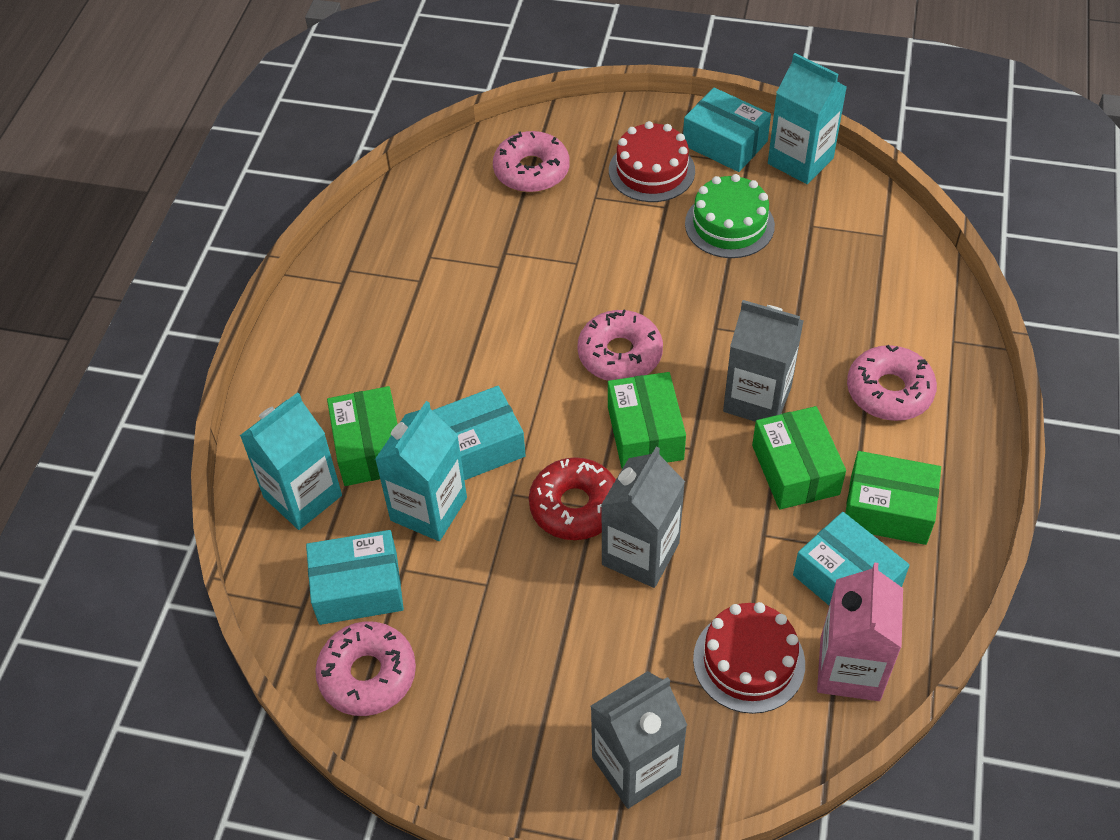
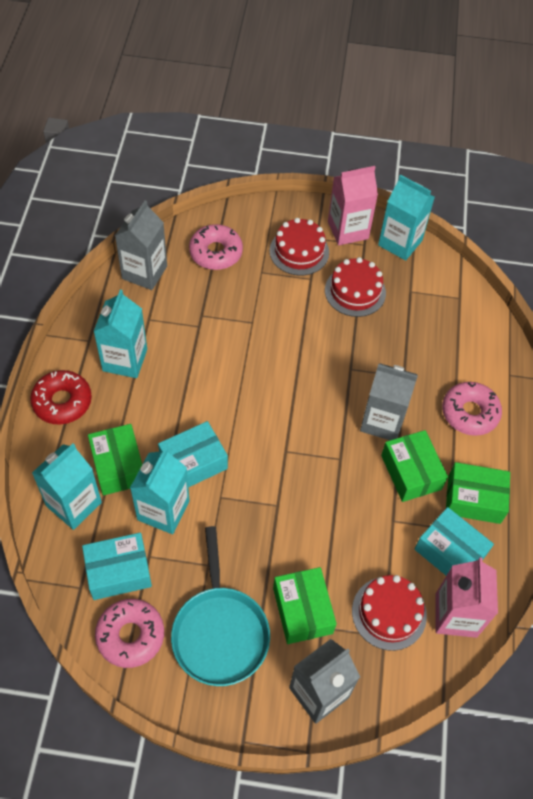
camera: 10 degrees left, 5 degrees up
(391, 309) = (125, 360): none -> turquoise carton
(496, 676) = (220, 632): none -> turquoise pan
(575, 506) = (264, 504): red donut -> red donut (62, 402)
(620, 354) = (287, 390): pink donut -> none
(640, 554) = (311, 538): grey carton -> grey carton (144, 272)
(645, 432) = (308, 448): green box -> green box (302, 610)
(724, 143) = (348, 230): turquoise box -> pink carton
(729, 224) = (355, 291): green cake -> red cake

